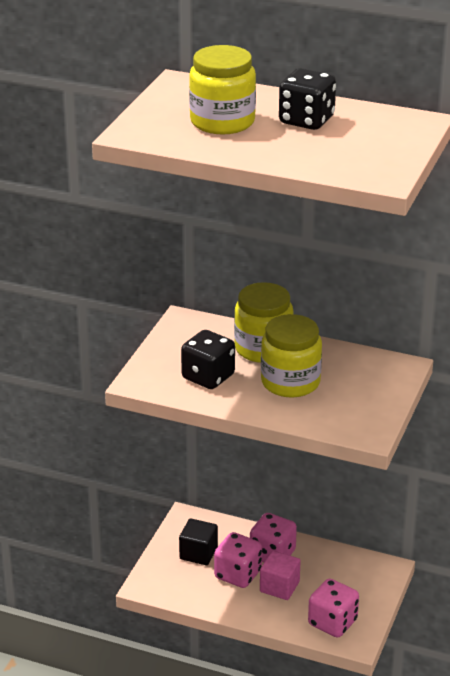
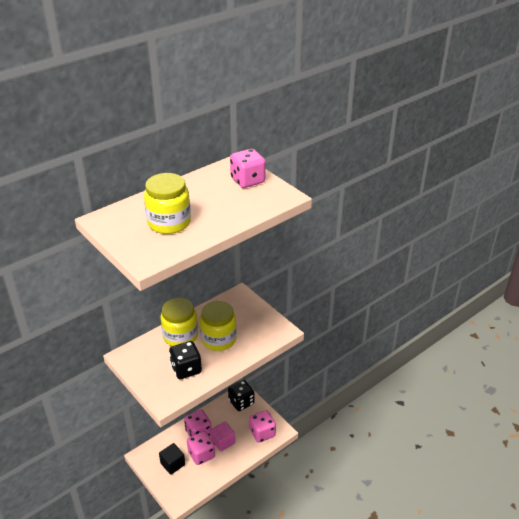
camera: 60 degrees left, 5 degrees up
(306, 120) = (199, 195): black dice -> black dice (241, 402)
(386, 141) = (247, 180): none -> pink dice

